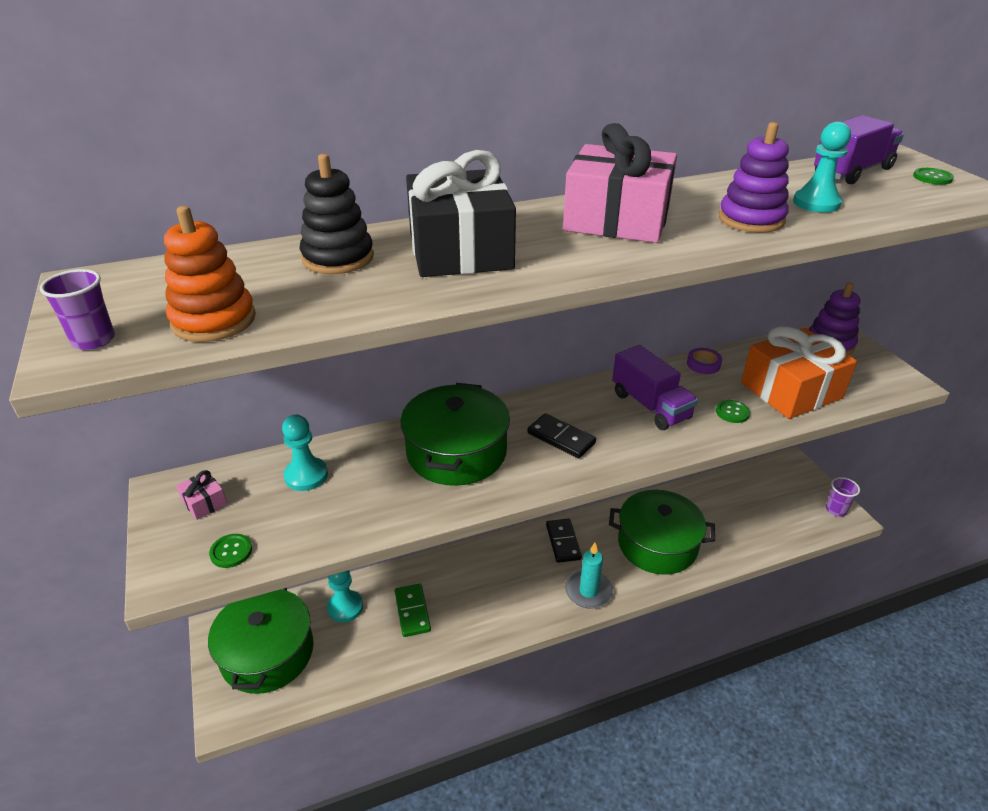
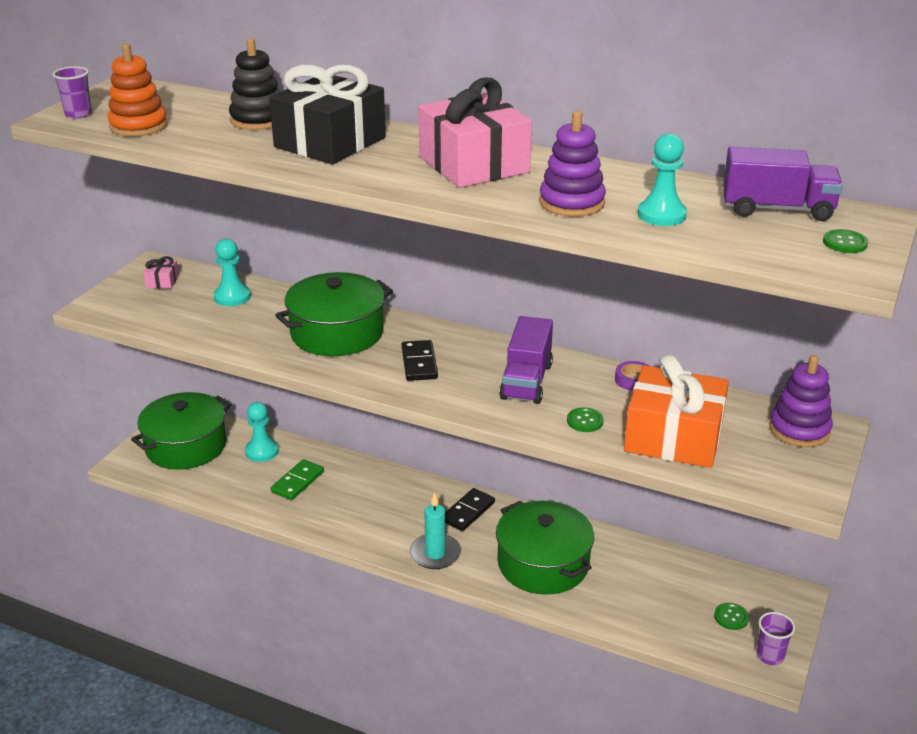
camera: 45 degrees right, 5 degrees down
(231, 551) = (138, 312): green button -> green button (731, 617)

